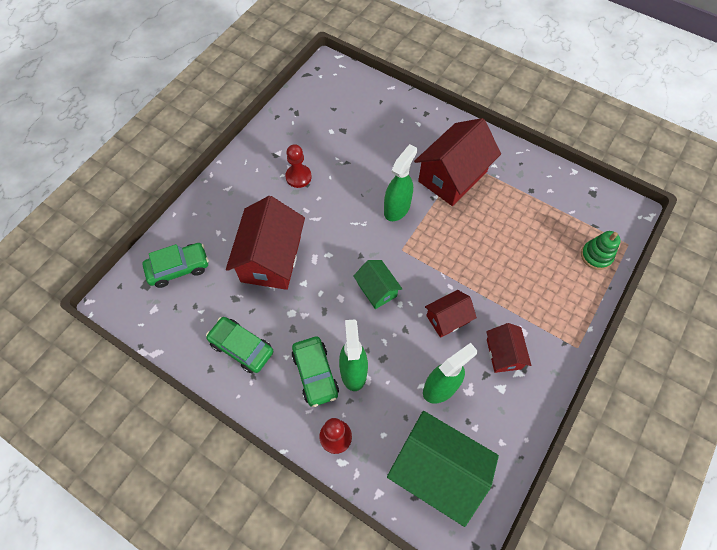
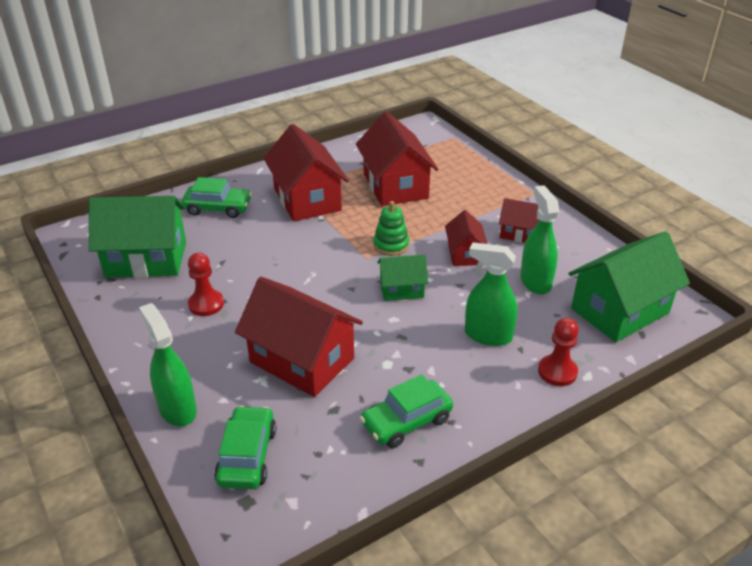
camera: 65 degrees left, 25 degrees down
(315, 374) = (475, 366): green car -> green car (218, 208)
(325, 119) = (146, 259): none -> green house
(397, 208) = (314, 245): green spray bottle -> green spray bottle (177, 409)
(512, 229) = (395, 186): none -> red house
(596, 256) = (454, 155): green stacking toy -> green stacking toy (391, 245)

